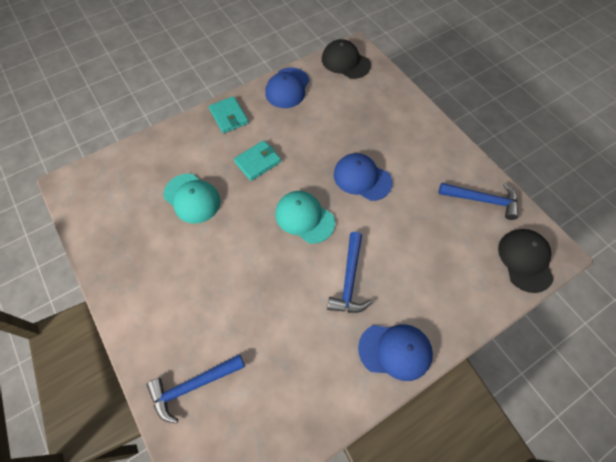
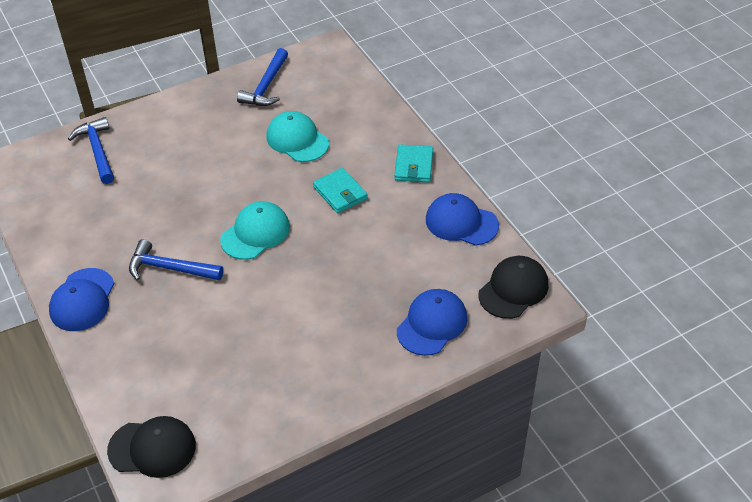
camera: 95 degrees right, 15 degrees down
(192, 198) = (297, 140): turquoise cap -> turquoise cap turned 90 degrees clockwise
(229, 116) = (414, 166): turquoise wallet -> turquoise wallet turned 60 degrees counterclockwise
(362, 178) = (302, 291): blue cap -> blue cap (432, 324)
(482, 200) = (248, 418): blue hammer -> blue hammer (266, 86)

